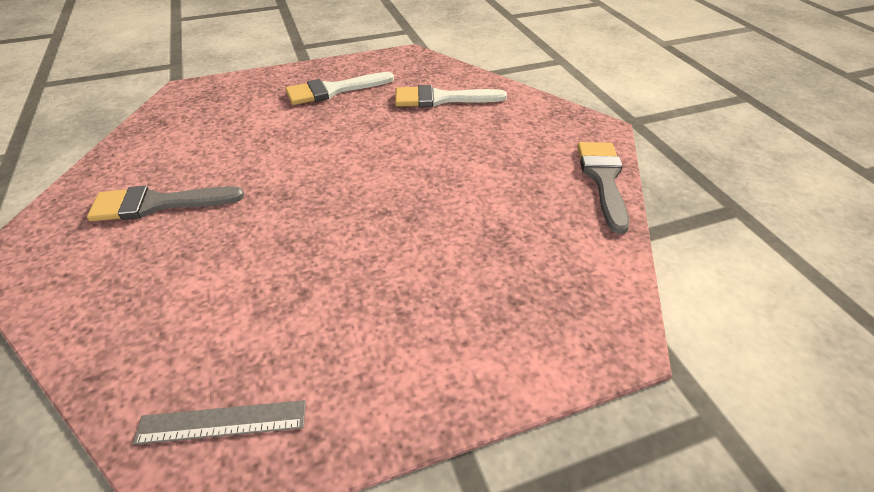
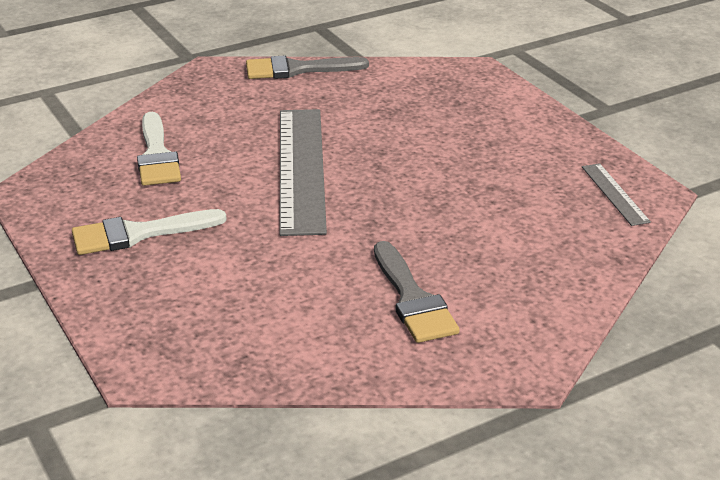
camera: 100 degrees left, 10 degrees down
(333, 90) = (138, 234): white brush -> white brush turned 105 degrees clockwise
(394, 165) = (302, 169): none -> grey ruler

